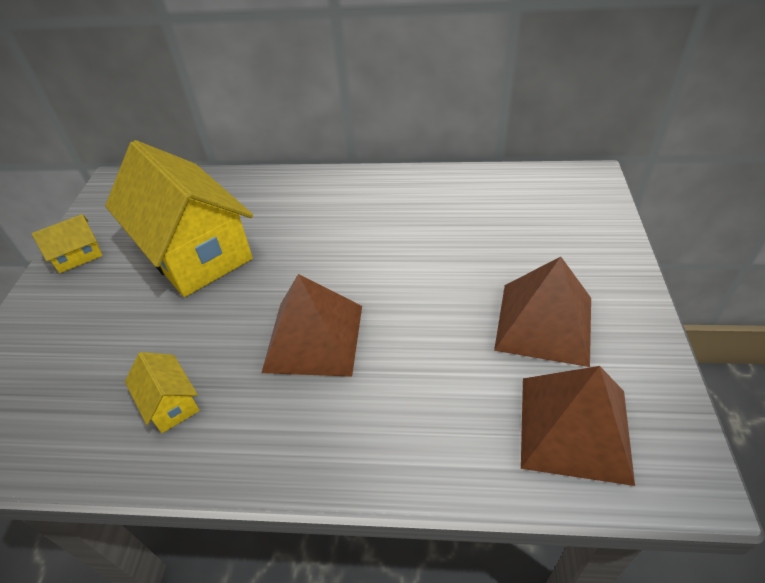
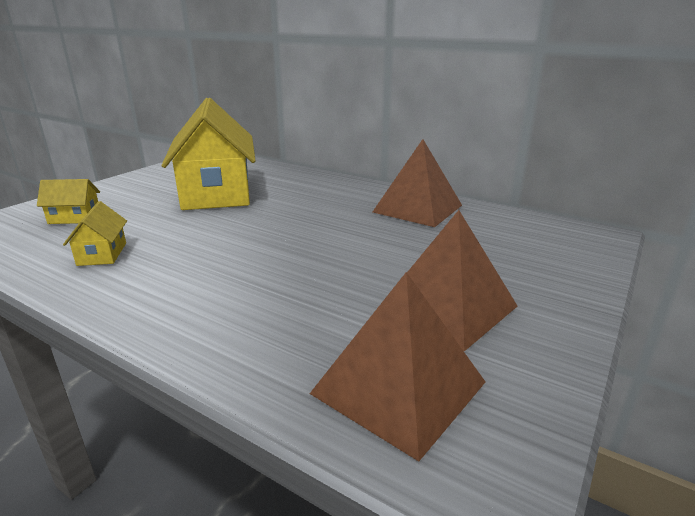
camera: 25 degrees right, 20 degrees down
(78, 256) = (147, 177): yellow house -> yellow house (75, 218)
(313, 338) = (238, 254): brown pyramid -> brown pyramid (417, 208)

